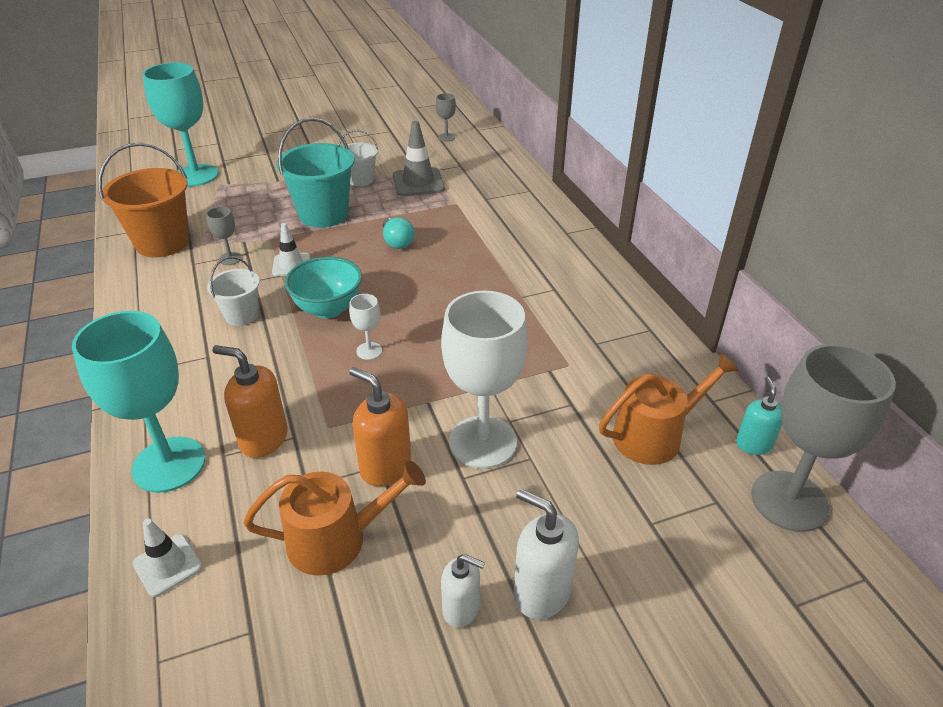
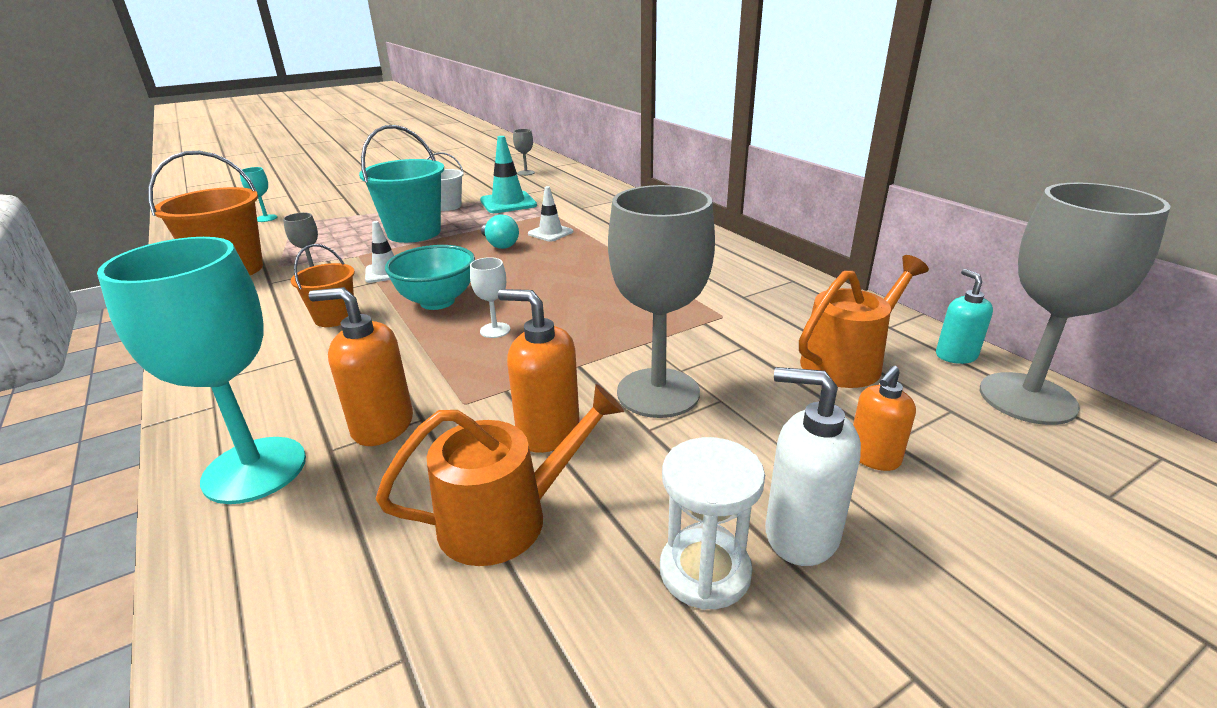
camera: 10 degrees left, 10 degrees down
(167, 565) = (261, 589): white traffic cone -> white traffic cone (550, 233)
(196, 175) = (266, 218): turquoise goblet -> turquoise goblet, size x0.43
(241, 315) = (334, 317): white bucket -> orange bucket
(418, 182) = (508, 203): grey traffic cone -> turquoise traffic cone
(461, 609) = (705, 571): white soap dispenser -> white hourglass
(482, 442) = (658, 393): white goblet -> grey goblet
(628, 536) = (873, 457): none -> orange soap dispenser

